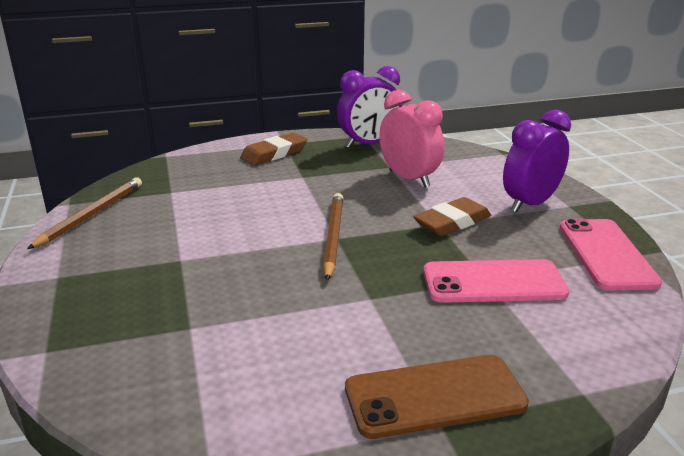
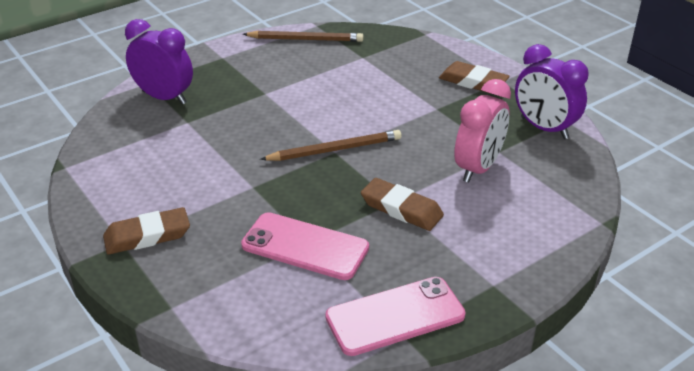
camera: 70 degrees right, 10 degrees up
(434, 396) = (147, 236): brown phone -> brown eraser
(493, 282) = (305, 246): pink phone -> pink phone turned 45 degrees counterclockwise
(530, 204) = (477, 256): purple clock -> purple clock (164, 97)

